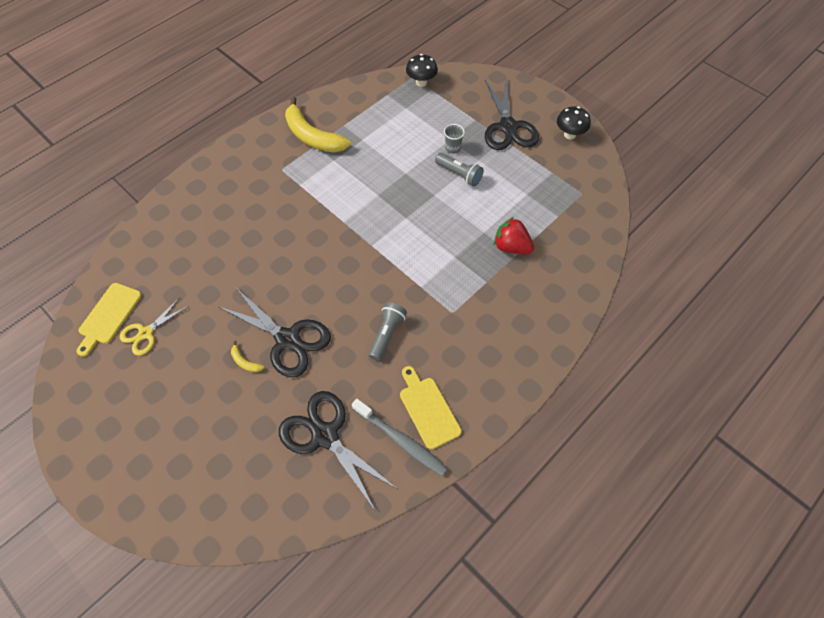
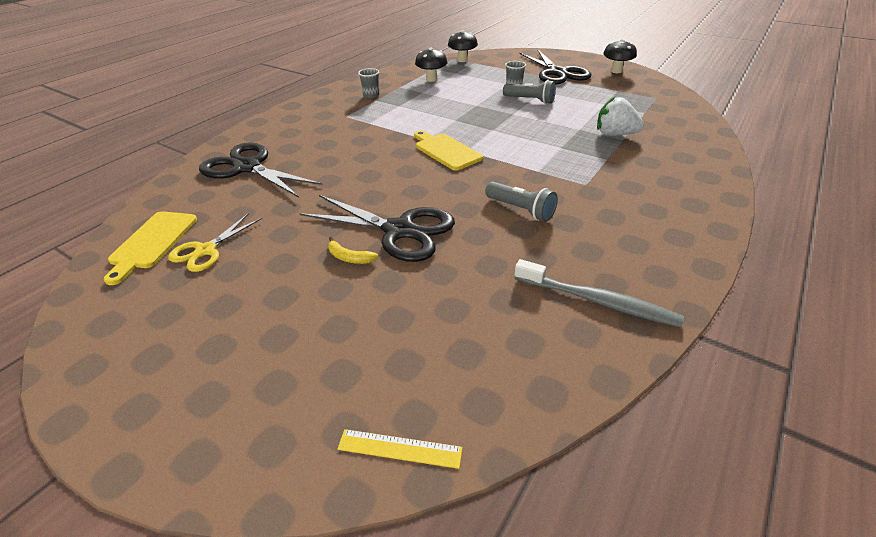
camera: 10 degrees left, 20 degrees down
(240, 525) = (399, 449): none -> yellow ruler
(312, 136) = (371, 95): yellow banana -> grey cup
(325, 435) = (489, 313): black scissors -> black scissors (247, 167)
(378, 116) = (431, 79): none -> black mushroom
(387, 334) = (521, 210): grey flashlight -> grey flashlight turned 120 degrees clockwise
(428, 409) = (613, 265): yellow cutting board -> yellow cutting board (446, 151)
(511, 247) = (614, 134): red strawberry -> white strawberry

